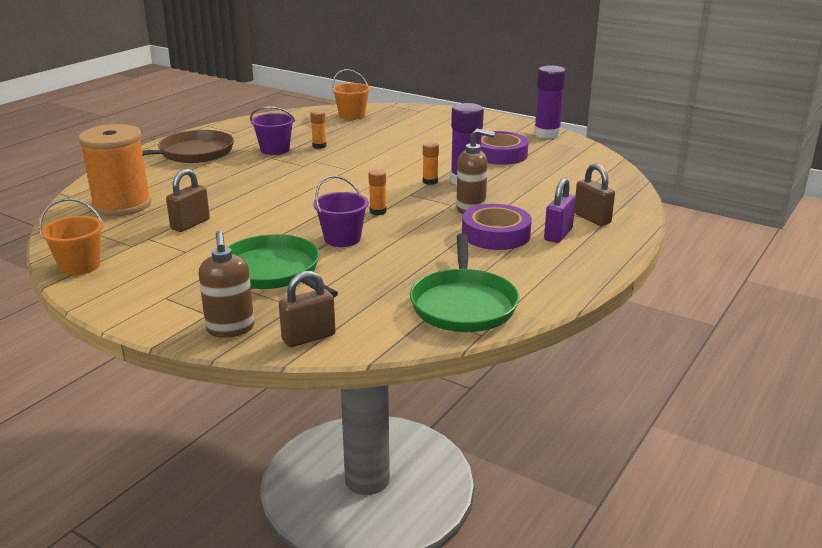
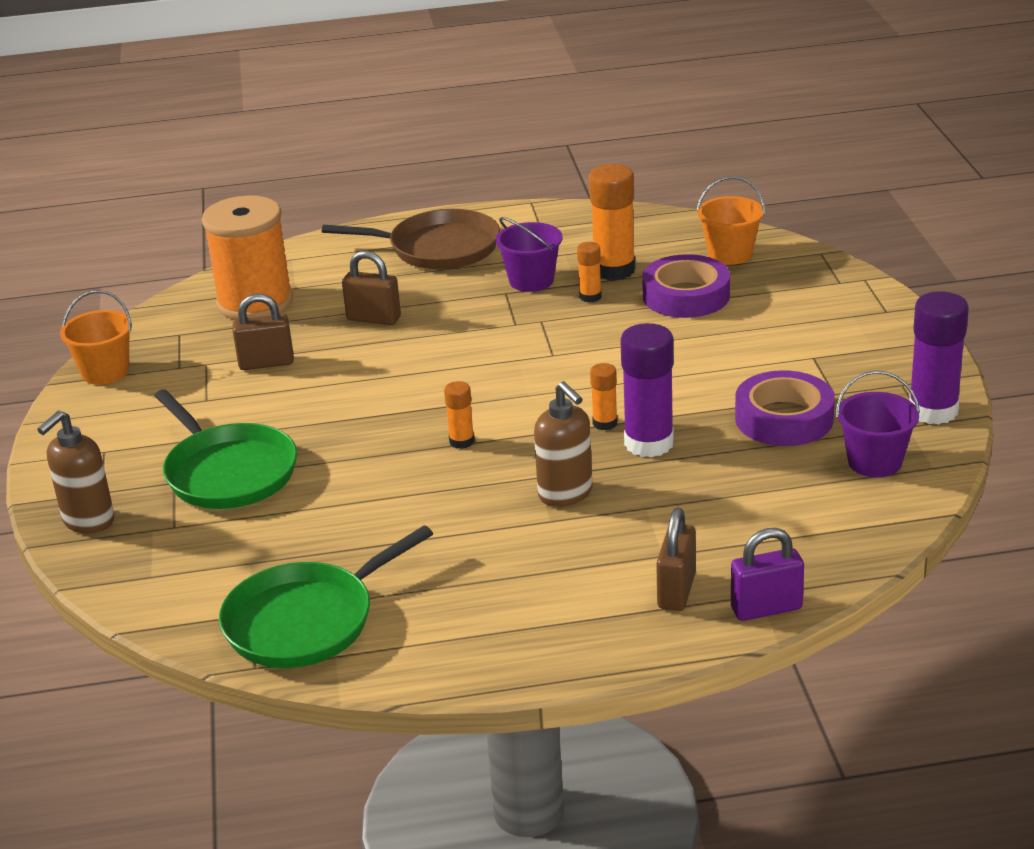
camera: 50 degrees right, 5 degrees up
(274, 272) = (228, 472): green pan -> green pan turned 135 degrees clockwise
(308, 337) = (123, 571): brown padlock -> brown padlock (374, 319)
(309, 135) = (614, 270): none -> orange glue stick
(342, 239) = (359, 462): purple bucket -> purple bucket (875, 462)
(496, 234) = (517, 548): purple tape -> purple tape (686, 296)
(558, 234) = (584, 590): purple padlock -> purple padlock (766, 608)

